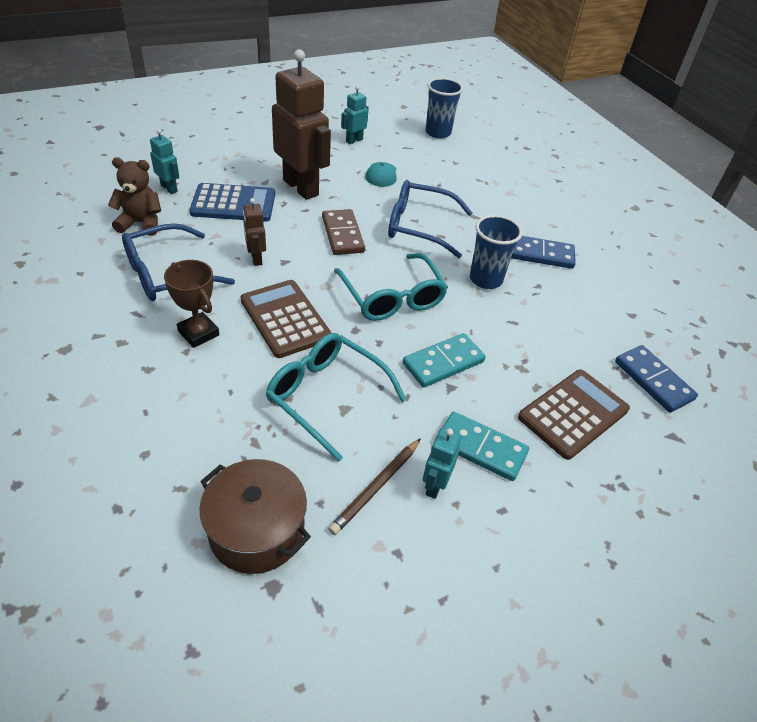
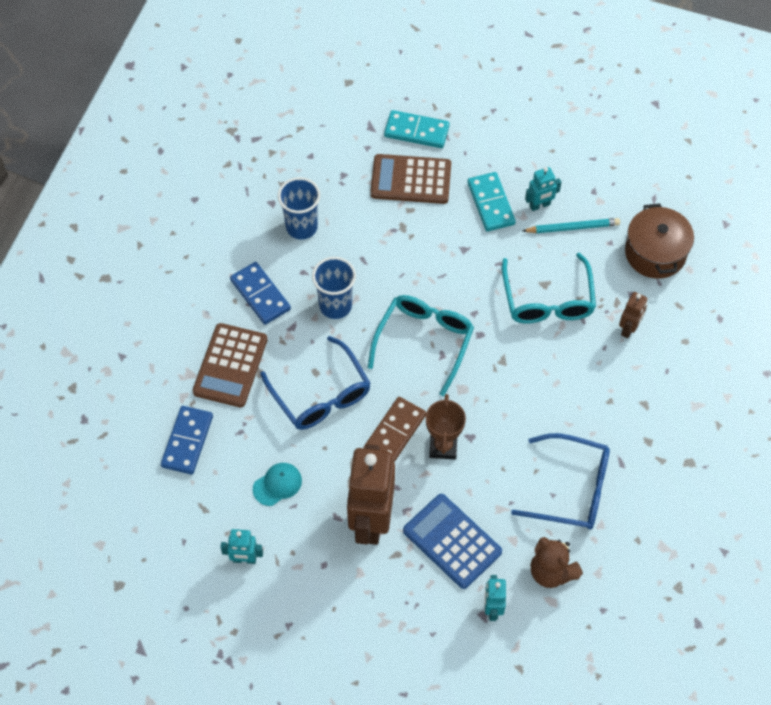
camera: 130 degrees left, 15 degrees up
(198, 333) = (590, 410): brown trophy -> brown trophy (443, 446)
(256, 258) = (490, 456): brown robot -> brown robot (629, 329)
(285, 319) = (520, 379): brown calculator -> brown calculator (230, 365)
(376, 487) = (573, 227): brown pencil -> turquoise pencil
(438, 133) = (142, 508): blue cup -> blue cup (301, 227)
(443, 362) = (449, 267): turquoise domino -> turquoise domino (416, 131)
(653, 381) = (331, 159): blue domino -> blue domino (187, 441)

